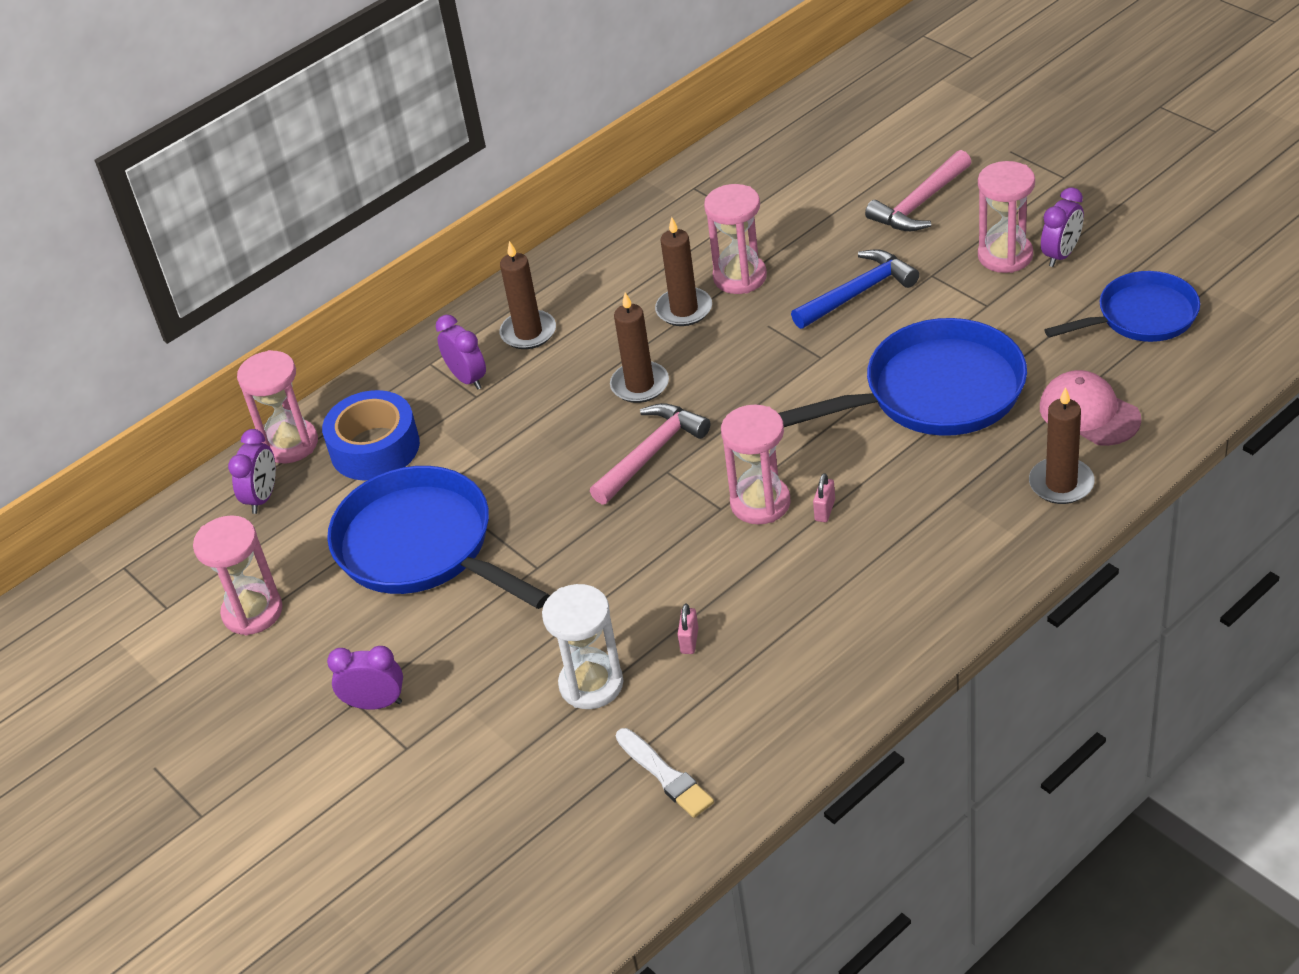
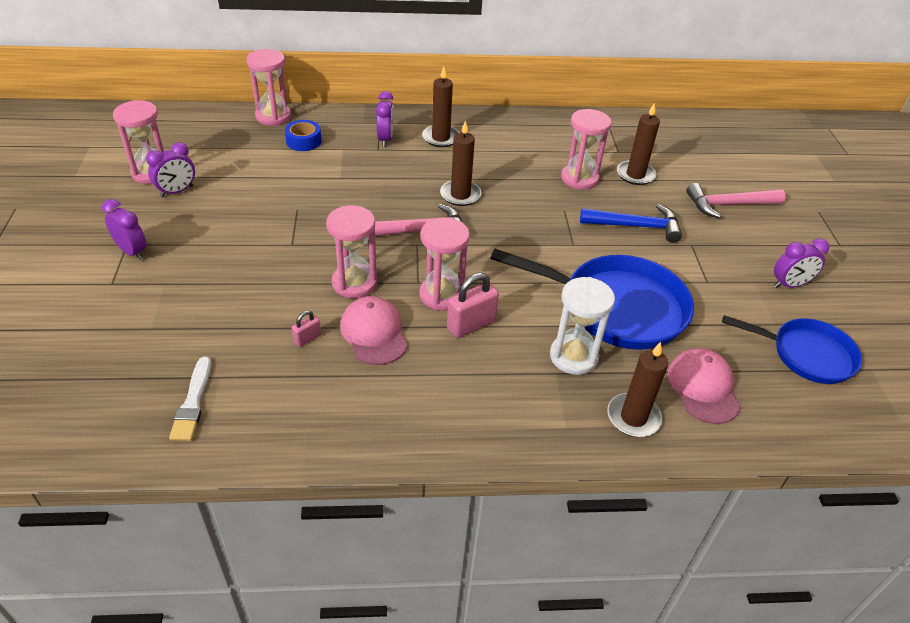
camera: 30 degrees right, 0 degrees up
(263, 497) = (230, 130): purple clock -> purple clock (177, 191)
(375, 448) = (303, 141): blue tape -> blue tape, size x0.60
(422, 547) = (258, 197): blue pan -> none
(591, 684) = (231, 322): white hourglass -> white hourglass (573, 356)
(684, 309) = (530, 175): brown candle -> brown candle (635, 175)
(745, 587) = (374, 333): none -> pink cap
(825, 510) = (471, 325): pink padlock -> pink padlock, size x1.85
(1005, 256) = (751, 263): pink hourglass -> pink hourglass (354, 283)

